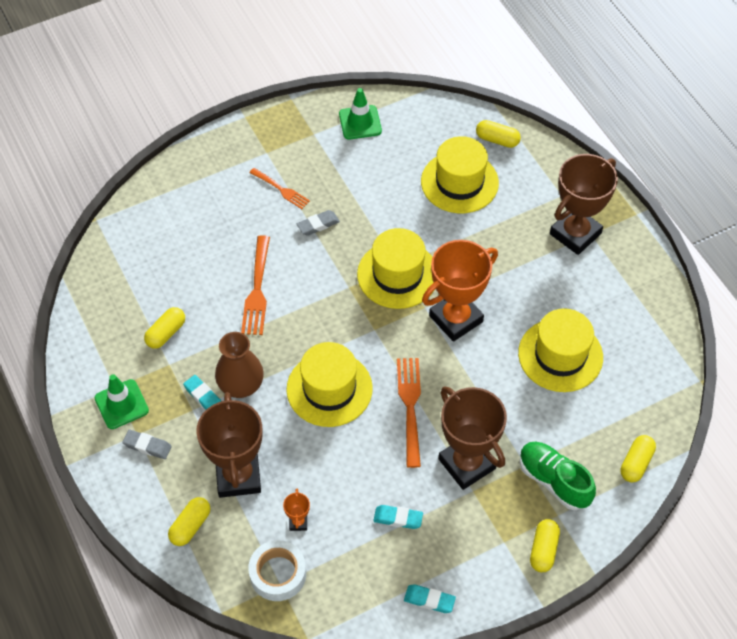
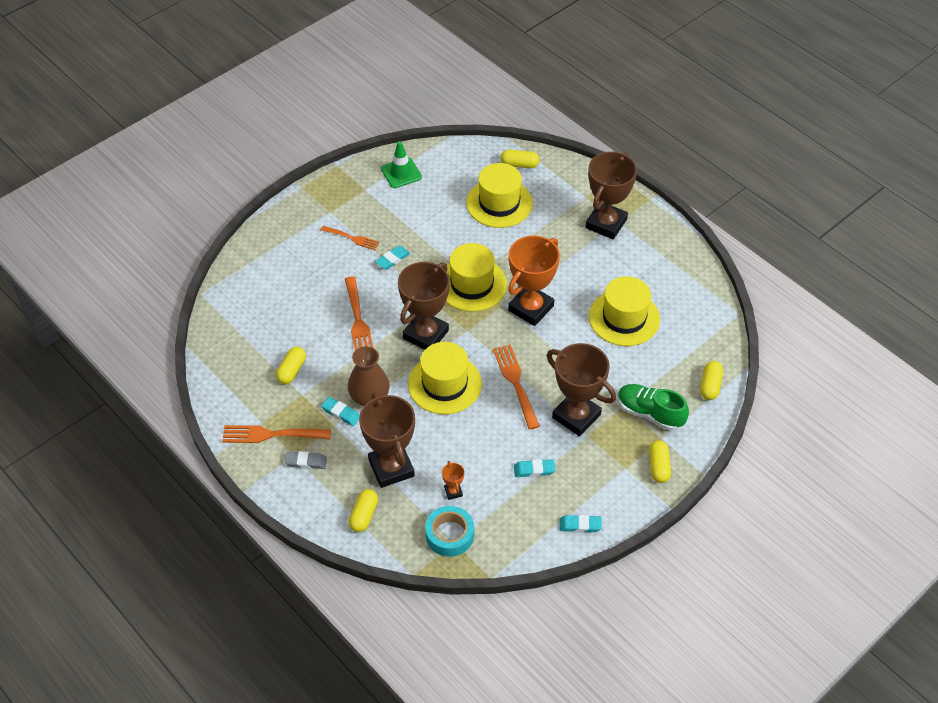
camera: 15 degrees left, 5 degrees down
(121, 404) = (272, 434): green traffic cone -> orange fork
(278, 574) = (449, 535): white tape -> turquoise tape
(318, 225) = (392, 259): grey eraser -> turquoise eraser
(327, 324) = (425, 334): none -> brown trophy

